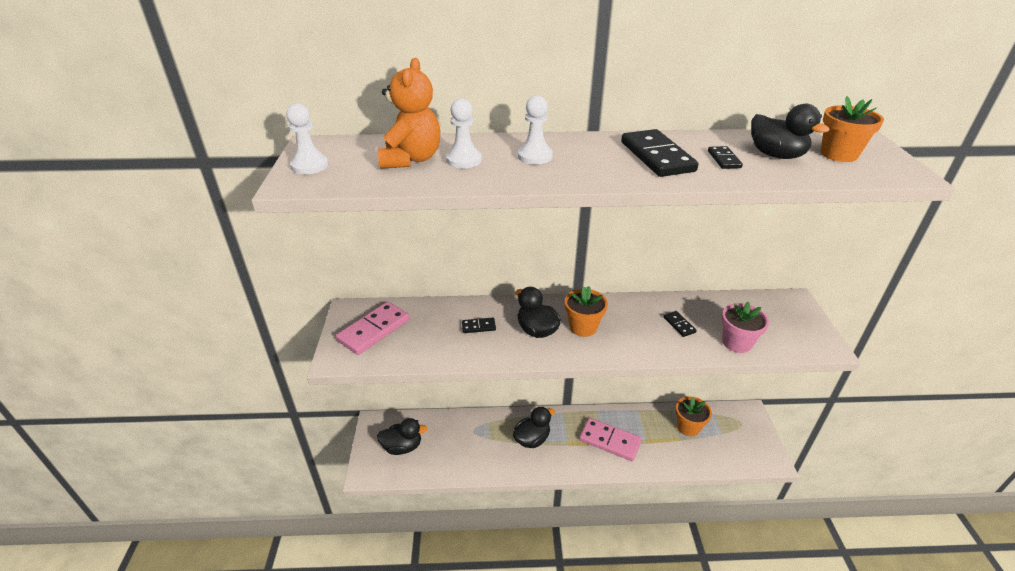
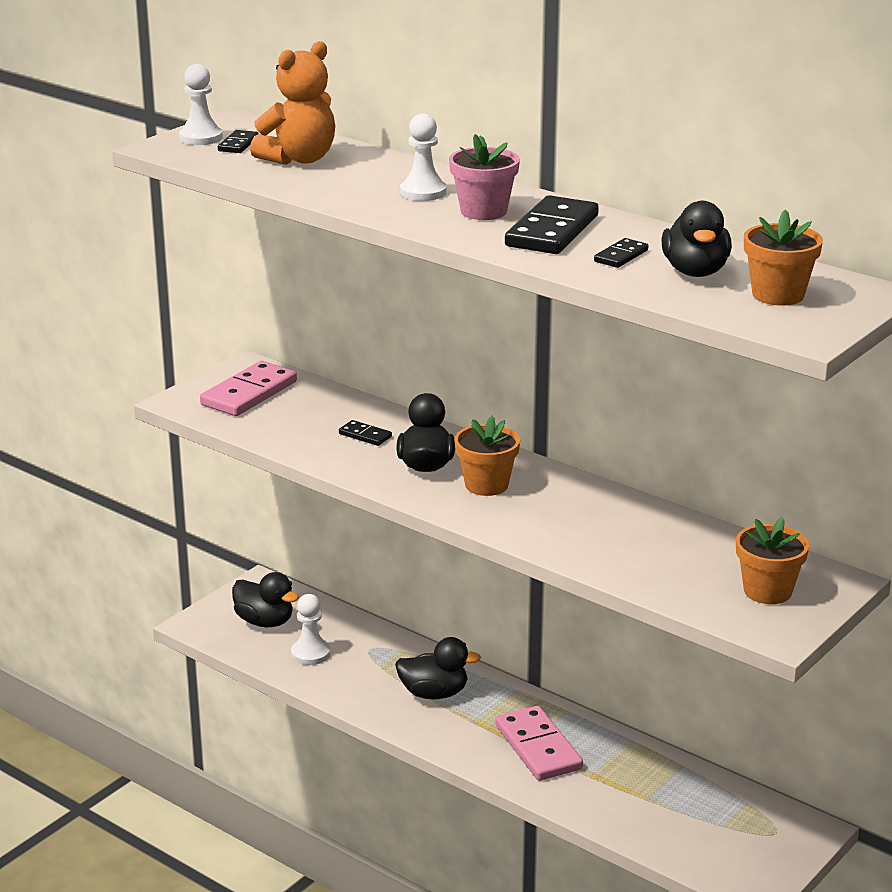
camera: 40 degrees right, 10 degrees down
(374, 330) = (249, 393): pink domino -> pink domino turned 45 degrees counterclockwise
(464, 160) = (346, 174): white pawn -> white pawn (310, 653)
(679, 325) = (614, 533): black domino -> black domino (238, 144)
(688, 427) = (679, 793): orange flower pot -> orange flower pot (767, 591)
(736, 343) = (657, 578): pink flower pot -> pink flower pot (483, 211)

